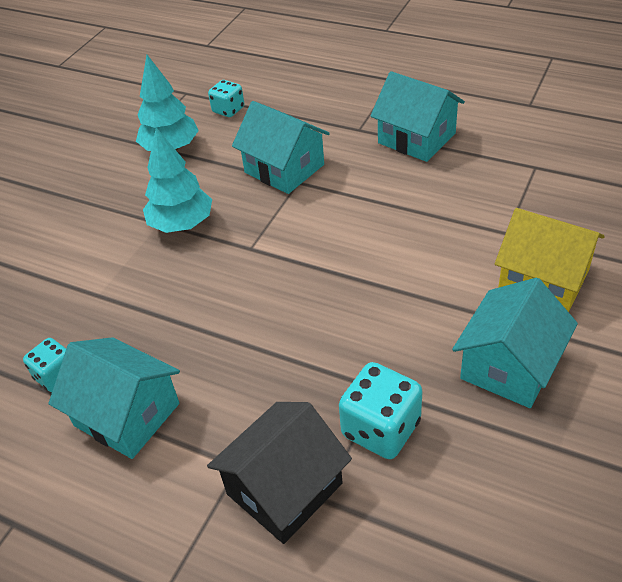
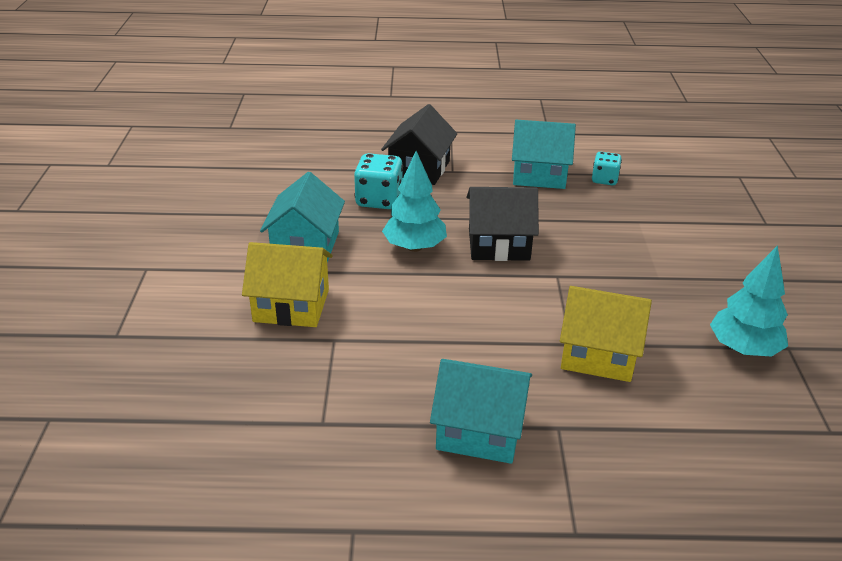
camera: 150 degrees right, 10 degrees down
(182, 224) = (637, 280): turquoise tree -> turquoise tree (414, 247)
(228, 110) = (744, 417): turquoise dice -> none
(277, 303) = (498, 244): none -> black house
(284, 168) = (598, 354): turquoise house -> yellow house

